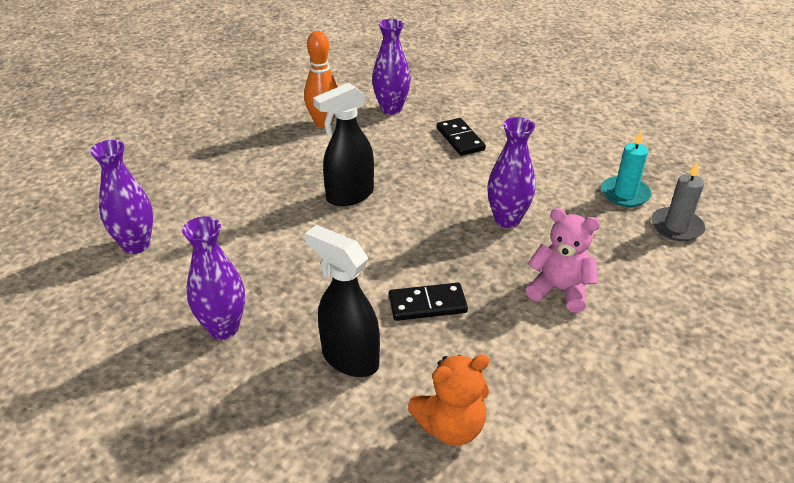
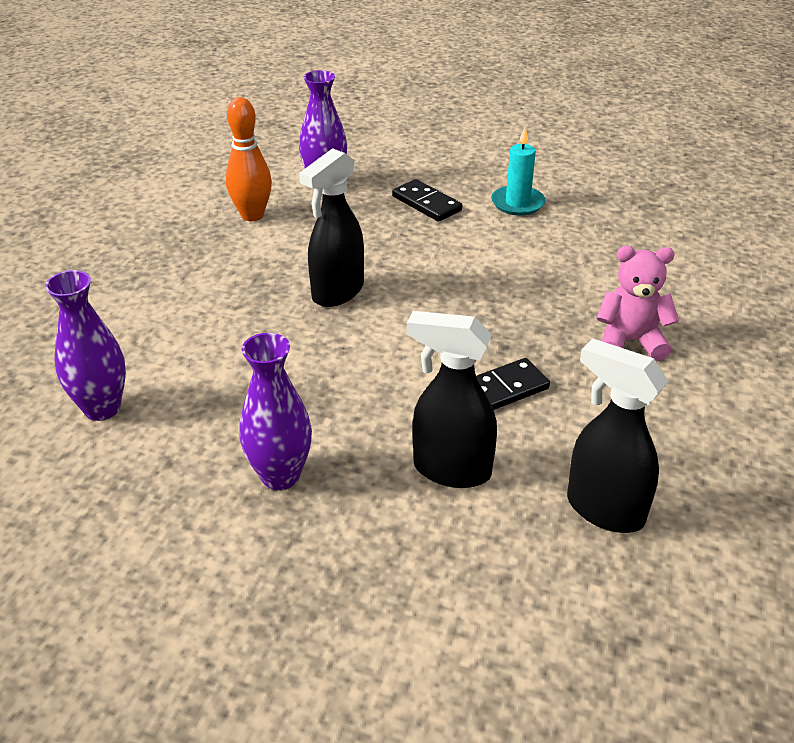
camera: 20 degrees left, 0 degrees up
(450, 426) = (603, 509): orange teddy bear -> black spray bottle
(507, 220) = (531, 280): purple vase -> none
(625, 194) = (637, 228): turquoise candle -> turquoise candle (517, 203)
(676, 227) = (707, 250): grey candle -> none

